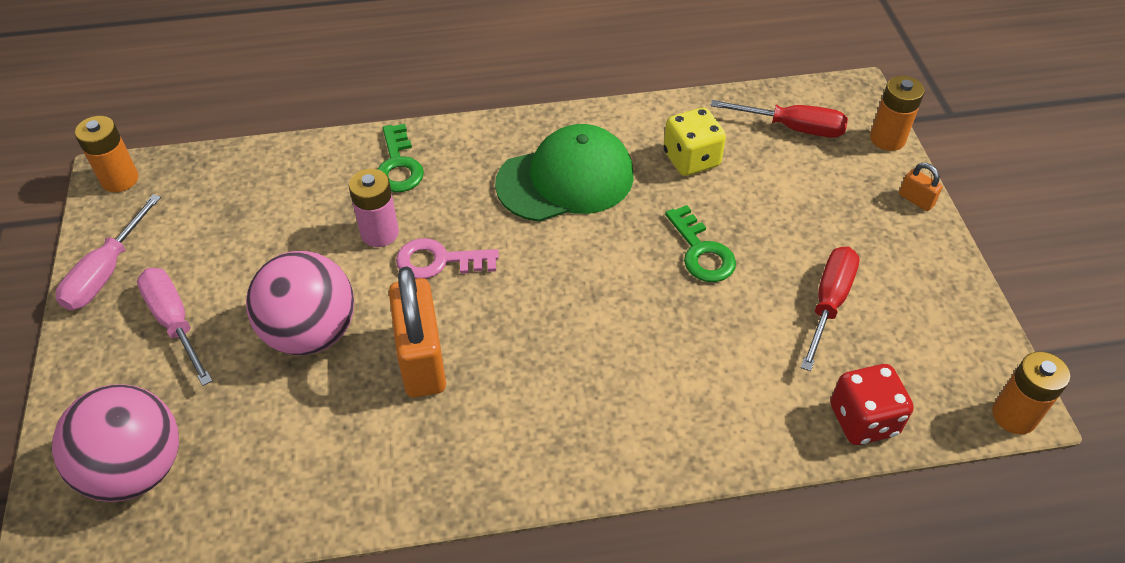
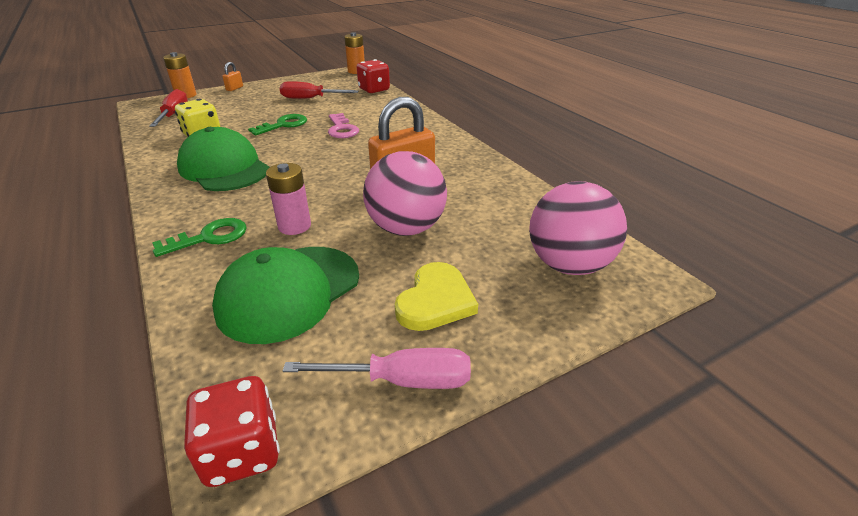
camera: 110 degrees left, 15 degrees down
(120, 179) = (242, 452): orange battery -> red dice
(174, 322) = (435, 301): pink screwdriver -> yellow heart
(265, 217) = (289, 292): none -> green cap
(439, 261) = (316, 196): pink key -> pink key (341, 129)

